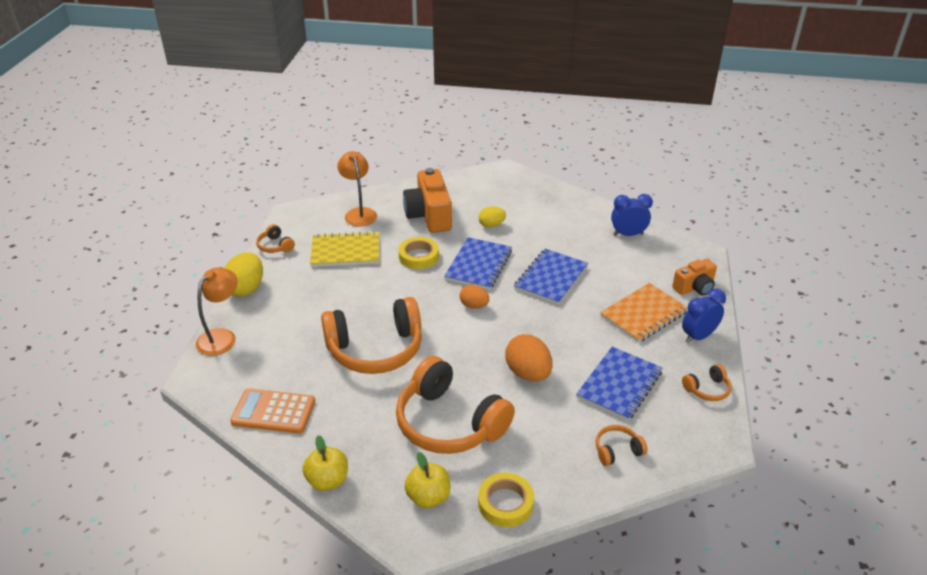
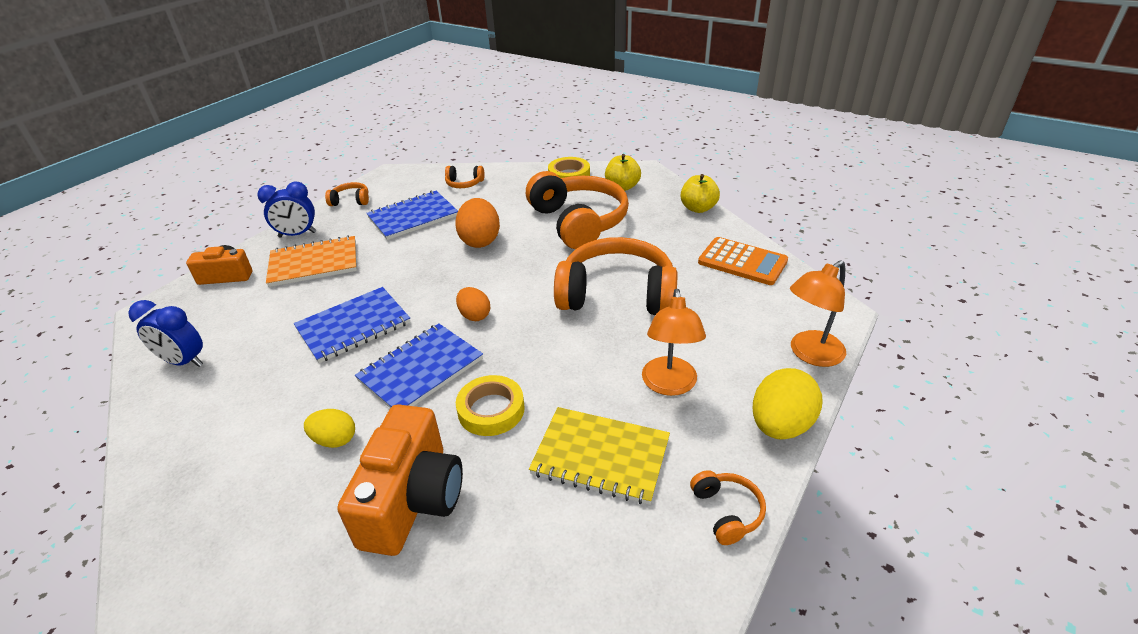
camera: 155 degrees left, 0 degrees up
(359, 213) = (537, 557): orange lamp -> orange lamp (669, 385)

